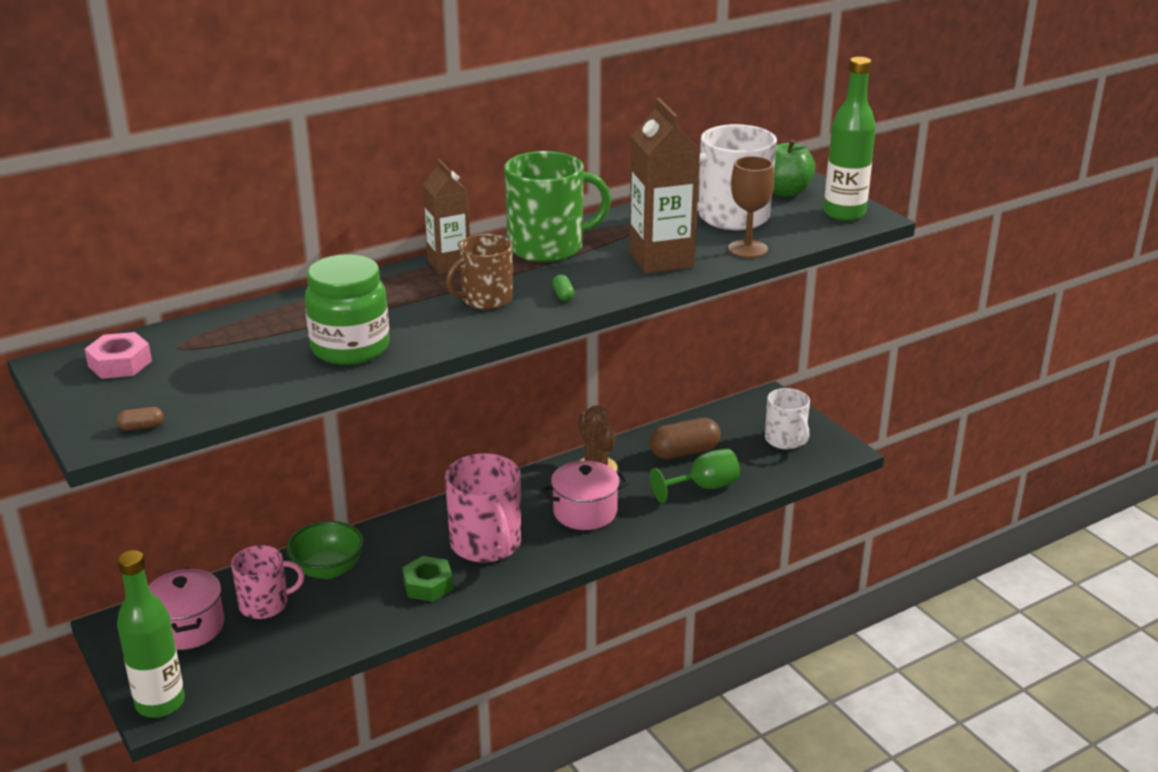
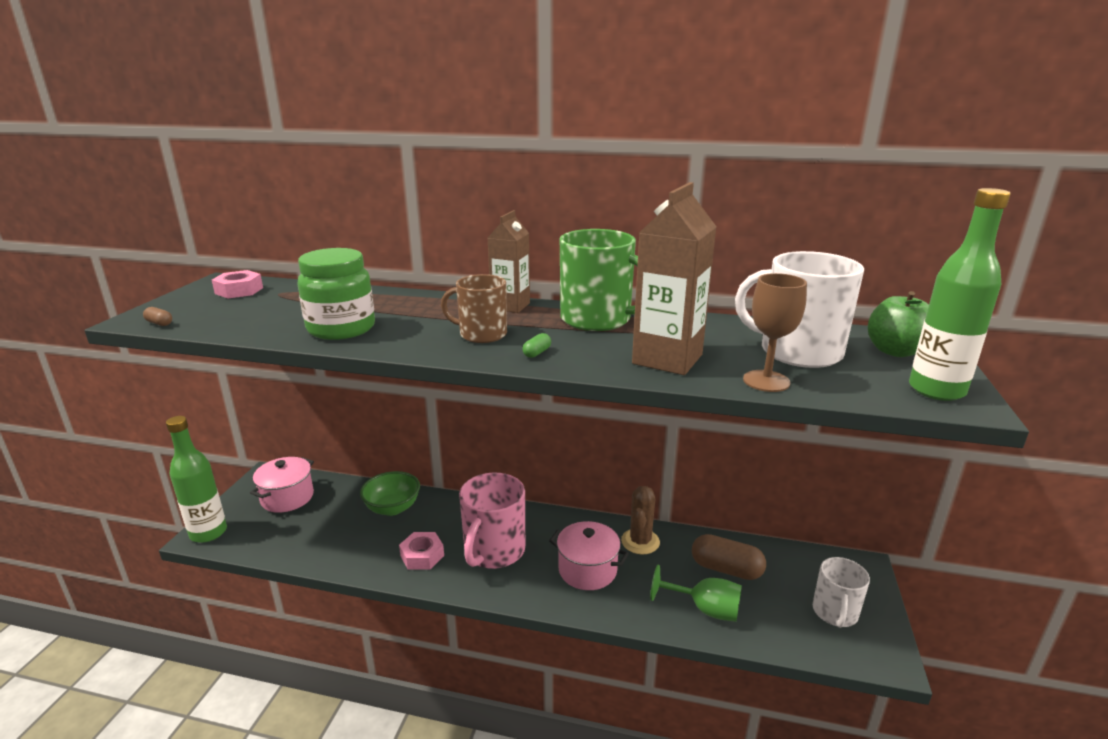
camera: 45 degrees right, 5 degrees down
(265, 604) = (335, 509): pink mug -> none
(428, 585) = (422, 556): green nut -> pink nut

